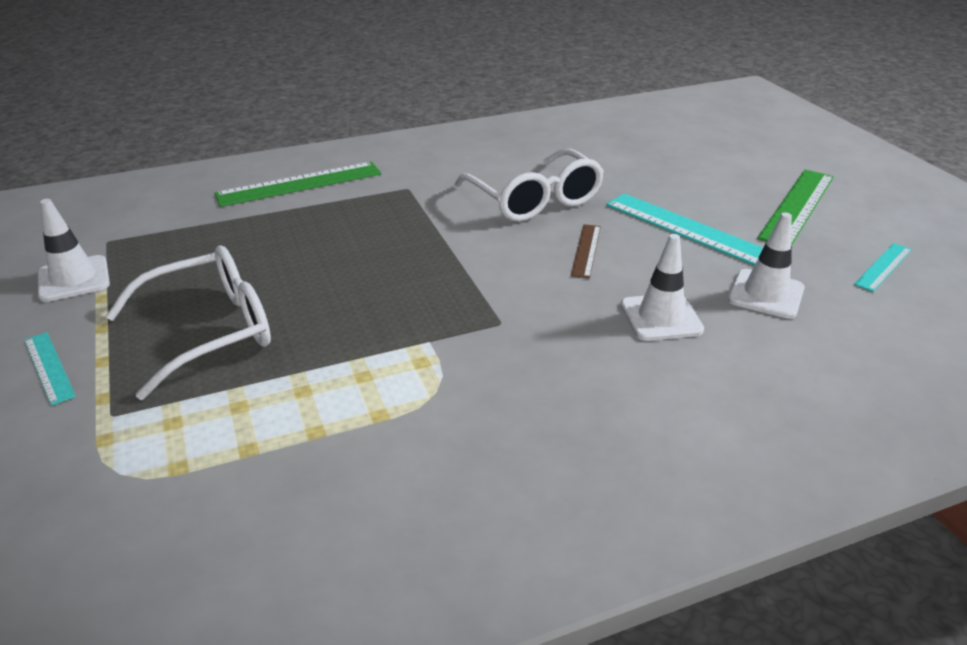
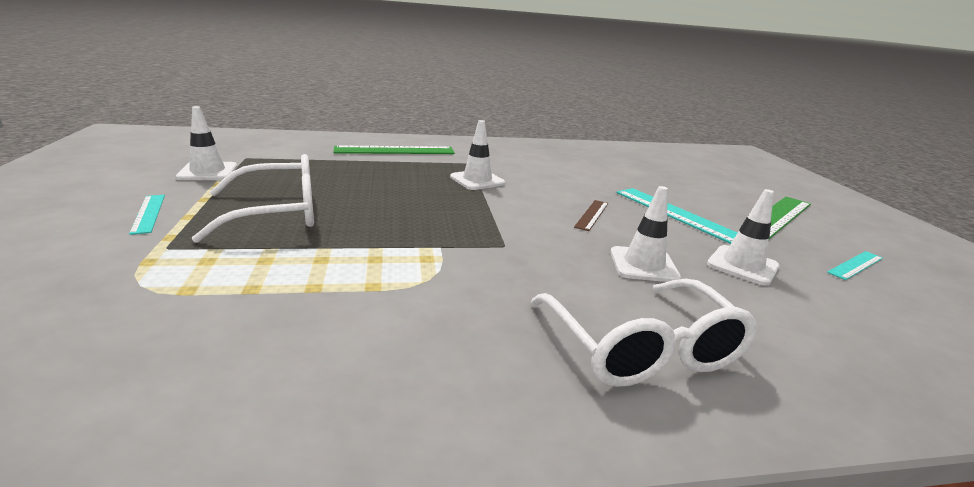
camera: 10 degrees right, 10 degrees down
(429, 219) = (477, 180): none -> white traffic cone
(535, 200) = (561, 182): white glasses -> white glasses (642, 349)

